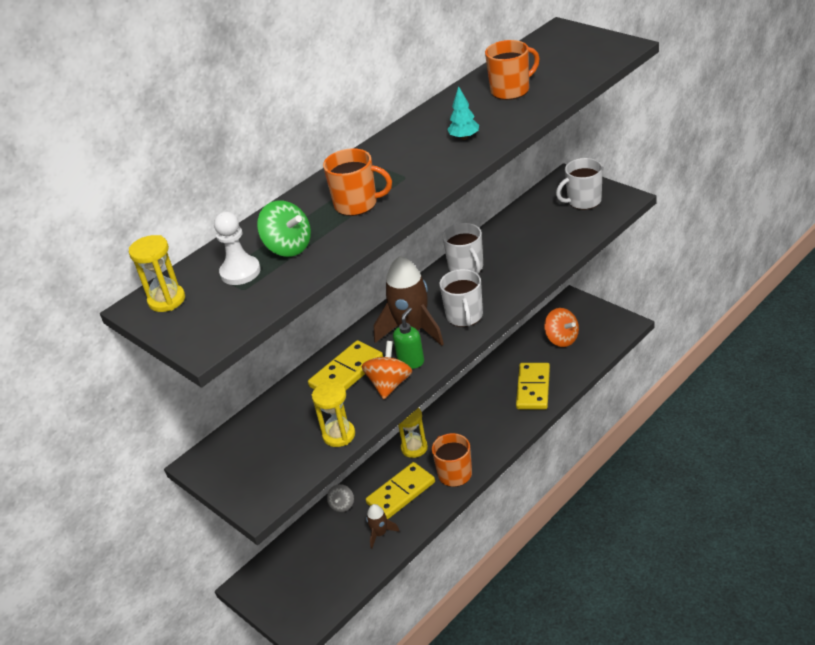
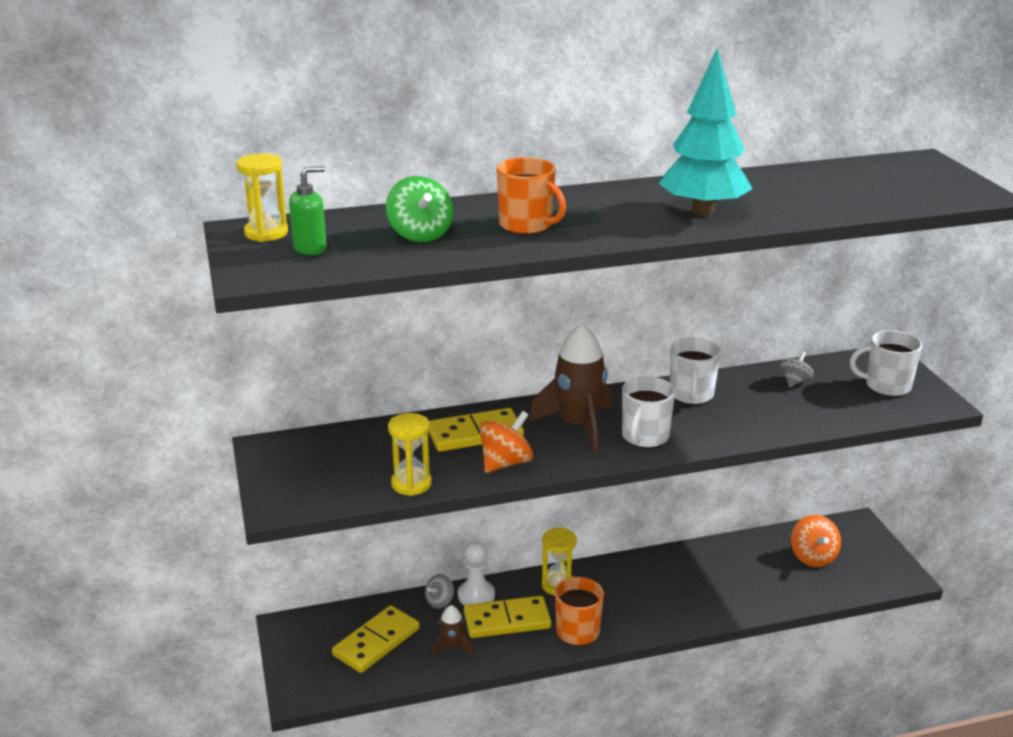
camera: 25 degrees right, 10 degrees down
(240, 272) = (354, 237): white pawn -> white pawn (476, 595)
(411, 361) = (548, 453): green soap dispenser -> green soap dispenser (310, 249)
(464, 137) = (703, 211): turquoise tree -> turquoise tree, size x2.26
(511, 90) = (803, 191): orange mug -> none
(524, 225) = (795, 381): none -> grey spinning top
(533, 388) = (737, 590): yellow domino -> yellow domino (376, 642)

